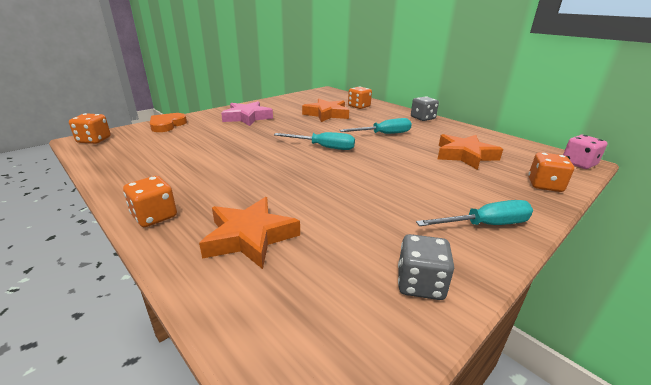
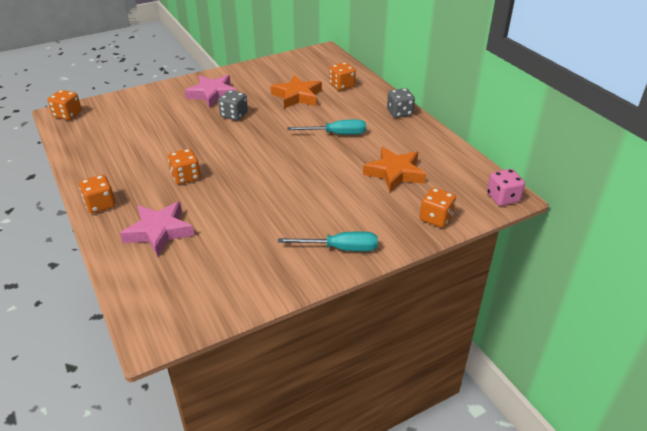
camera: 15 degrees right, 10 degrees up
(167, 125) = (133, 99): orange heart -> none
(250, 237) = (159, 232): orange star -> pink star
(255, 178) = (186, 177): none -> orange dice
(324, 147) = (264, 146): turquoise screwdriver -> none
(420, 284) = (252, 283): grey dice -> grey dice (234, 115)

